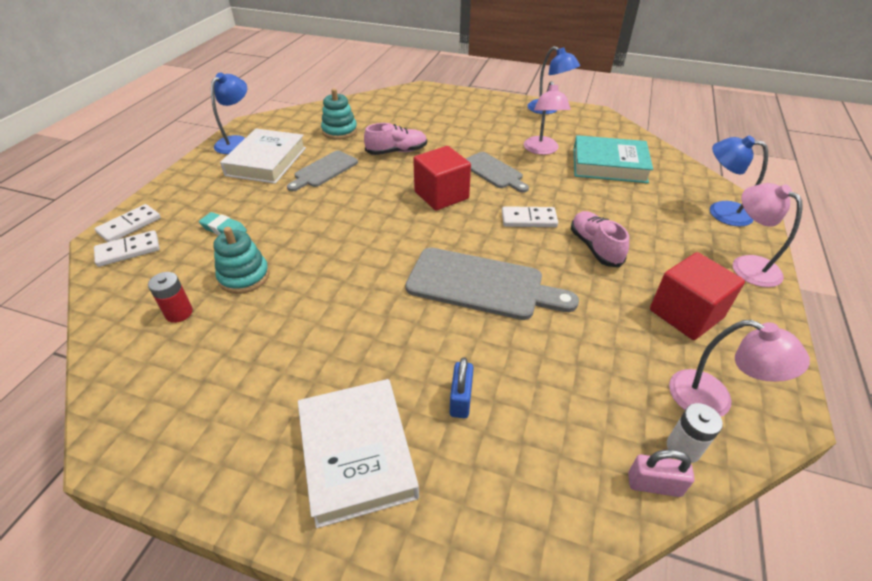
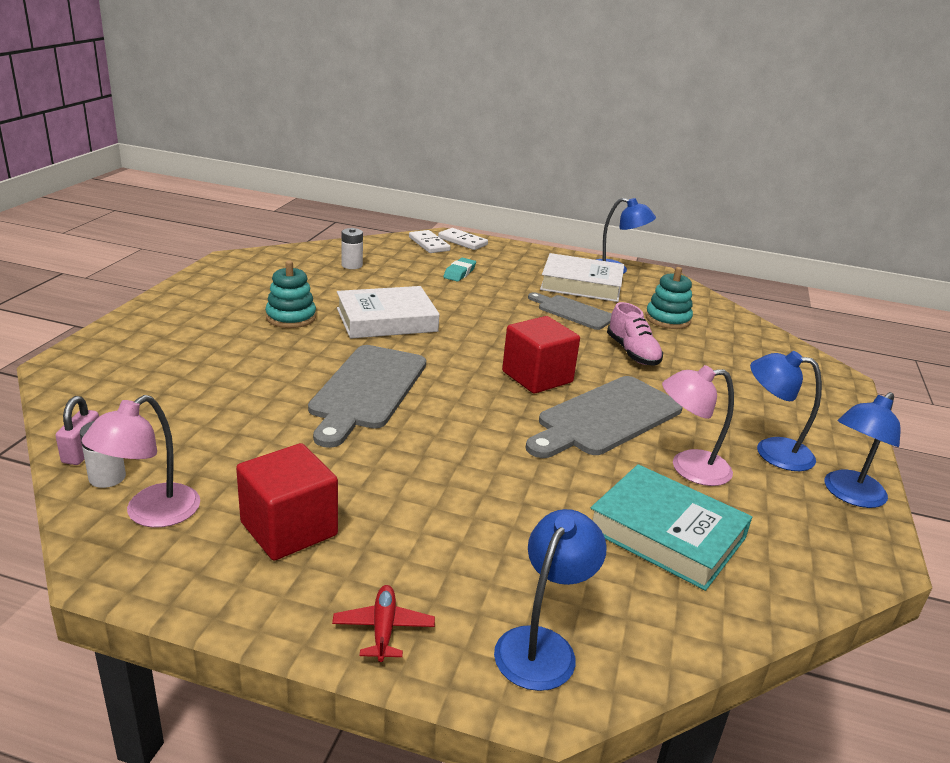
camera: 85 degrees right, 15 degrees down
(179, 313) = (352, 265): red battery -> white battery
(244, 276) = (392, 284): turquoise stacking toy -> turquoise stacking toy (291, 317)
(357, 454) = (188, 327): white book -> white book (386, 320)
(461, 399) = (219, 369): blue padlock -> none
(493, 171) = (606, 418): grey cutting board -> grey cutting board, size x1.62
(514, 122) = (772, 451): none -> blue lamp
(529, 219) = (493, 433): white domino -> none
(595, 247) = (432, 478): pink shoe -> none
(609, 165) = (666, 534): turquoise book -> turquoise book turned 60 degrees counterclockwise
(747, 265) = (383, 629): pink lamp -> red plane

